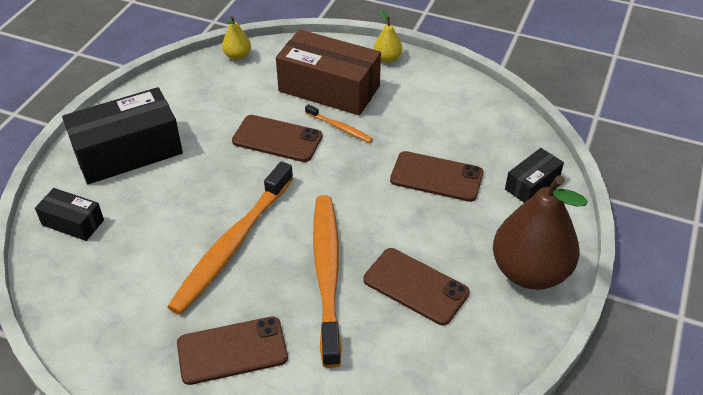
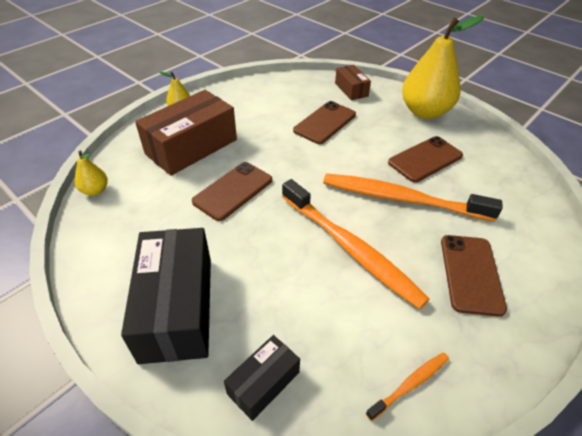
camera: 70 degrees left, 0 degrees up
(339, 127) = (243, 153): orange toothbrush -> orange toothbrush (410, 385)
(530, 272) = (425, 112): brown pear -> yellow pear
(532, 184) = (351, 89): black box -> brown box

